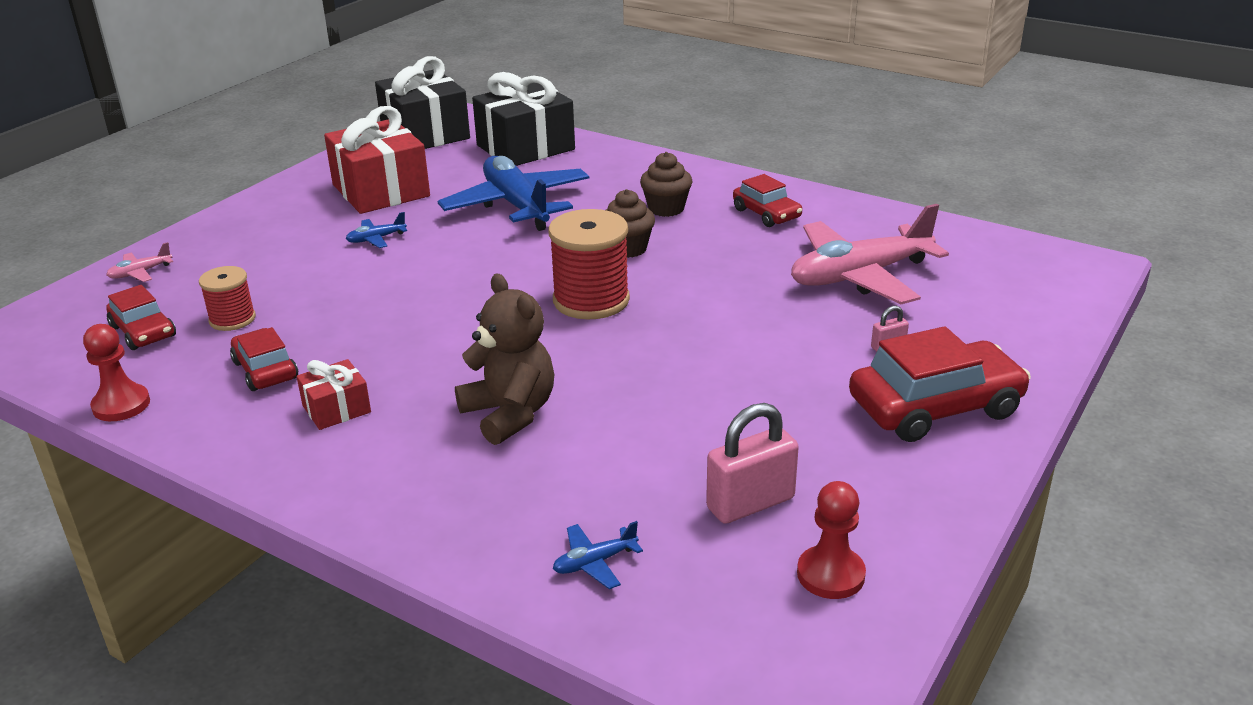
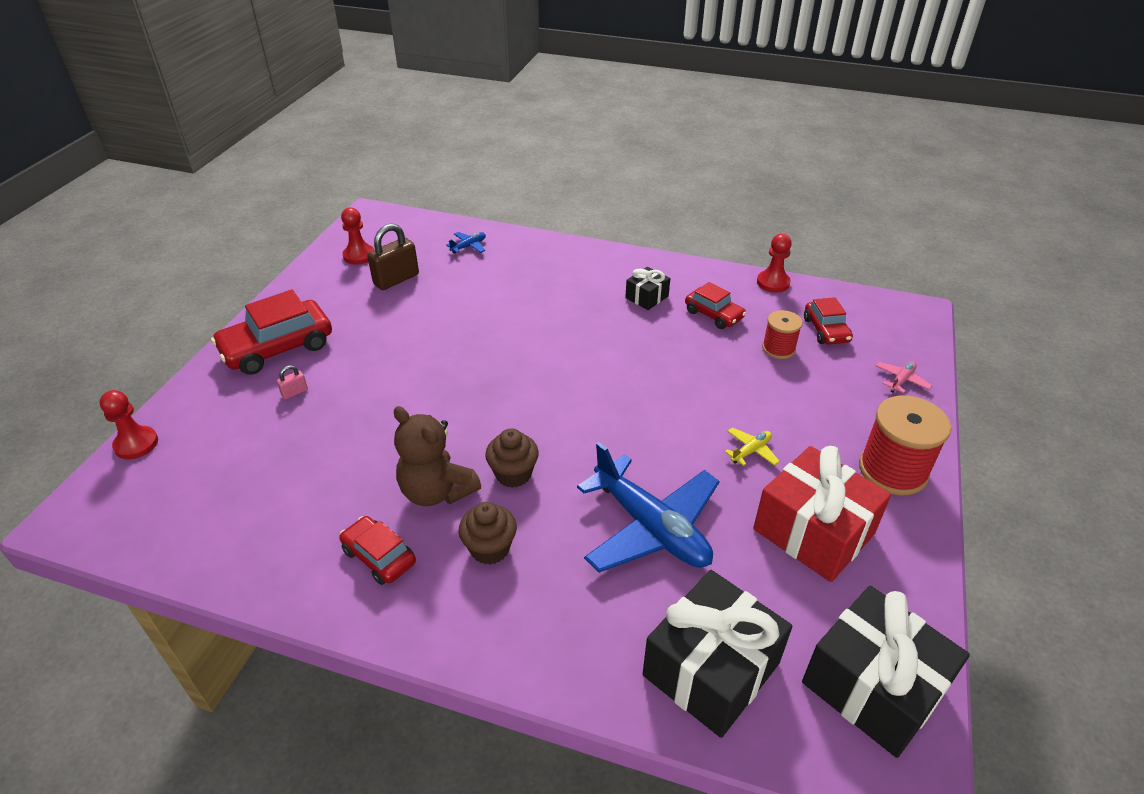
camera: 165 degrees right, 10 degrees up
(143, 332) = (826, 330): red car -> red car turned 135 degrees counterclockwise
(336, 409) = (647, 297): red gift -> black gift
(376, 239) = (751, 451): blue plane -> yellow plane
(510, 414) = (543, 308): brown teddy bear -> brown teddy bear (437, 491)
(591, 300) = (525, 405): red spool -> red spool (892, 470)
(750, 503) = (396, 279): pink padlock -> brown padlock
(860, 276) = (298, 468): pink plane -> none
(1068, 317) = (136, 444): none -> red pawn

